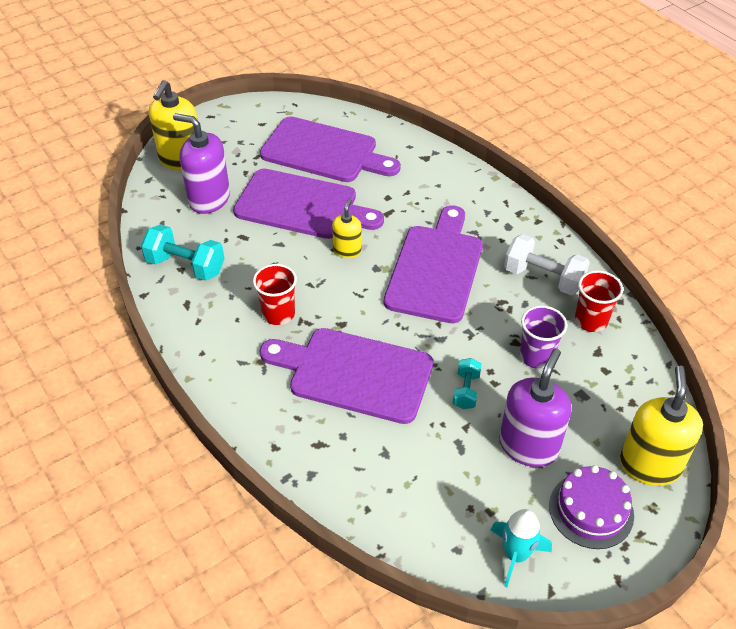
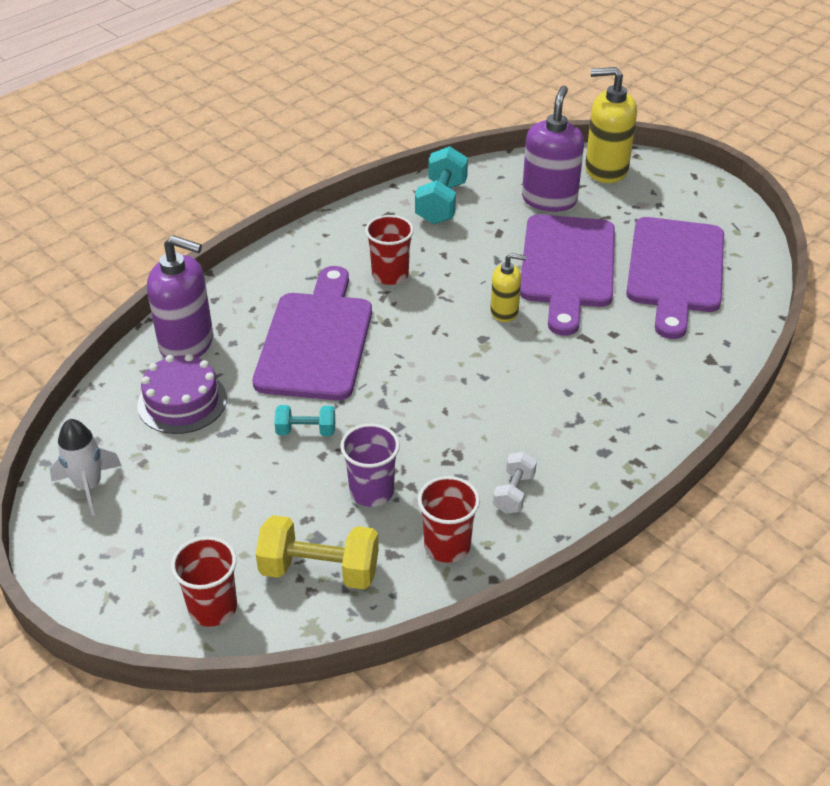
camera: 80 degrees right, 5 degrees down
(436, 269) = (497, 389): purple cutting board -> none
(516, 555) = (89, 486): turquoise rocket -> white rocket
(528, 446) = (232, 490): purple soap dispenser -> purple soap dispenser (187, 344)
(543, 278) = (514, 493): white dumbbell -> white dumbbell, size x0.57
(591, 510) = (145, 550): purple cake -> purple cake (182, 402)
(613, 395) = (319, 570): none -> yellow dumbbell
(649, 465) = (213, 608): yellow soap dispenser -> red cup

